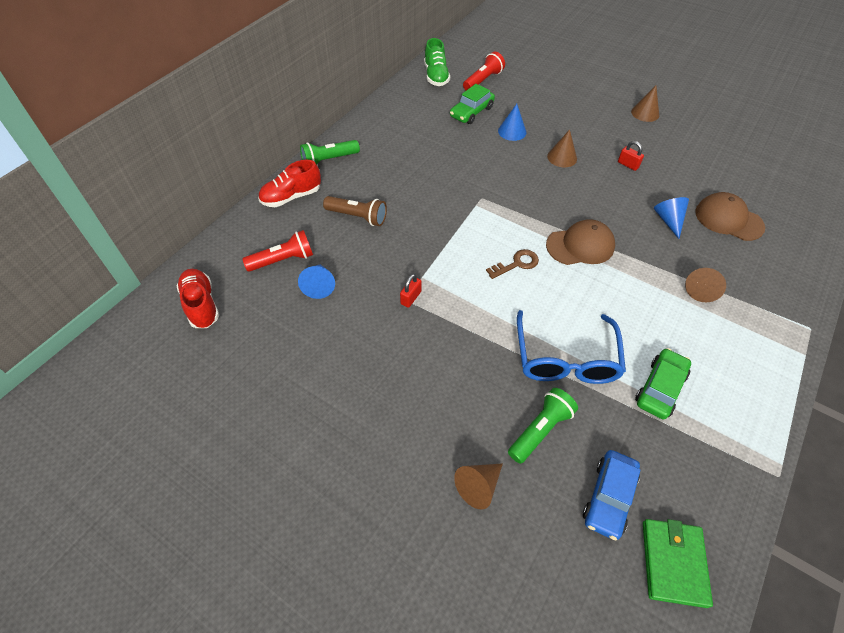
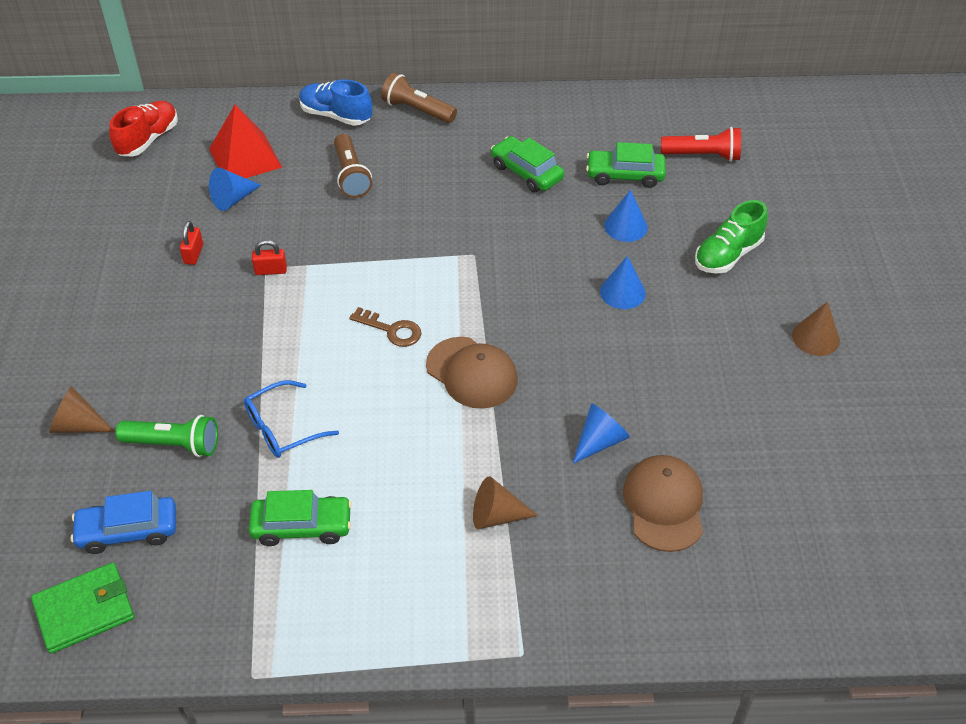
camera: 55 degrees right, 5 degrees down
(283, 260) = (245, 158): red flashlight -> red pyramid
(291, 197) = (336, 115): red shoe -> blue shoe
(329, 160) = (417, 110): green flashlight -> brown flashlight
(432, 144) = (526, 172): none -> green car
(436, 76) = (662, 113): green shoe -> green shoe (728, 255)
(562, 157) = (622, 292): brown cone -> blue cone
(565, 359) = (282, 428): blue glasses -> blue glasses, size x0.64
(628, 165) = (675, 361): red padlock -> red padlock (193, 254)

